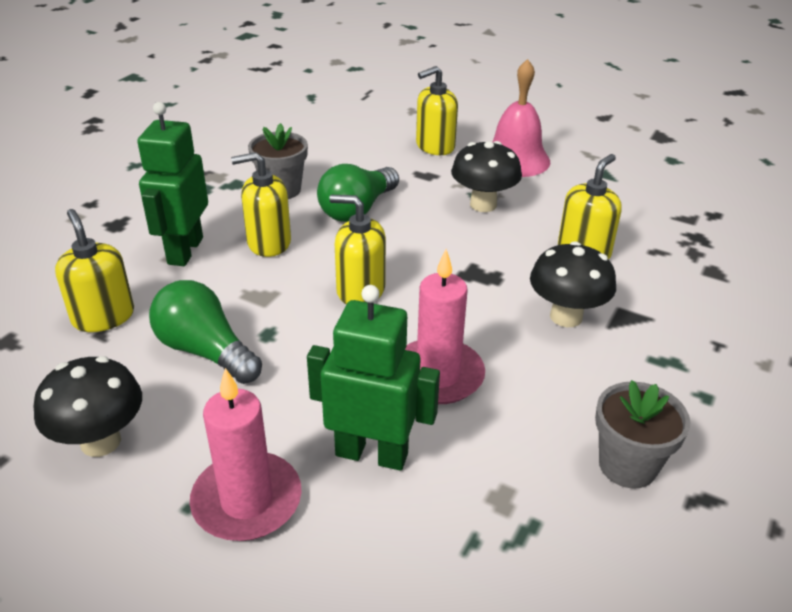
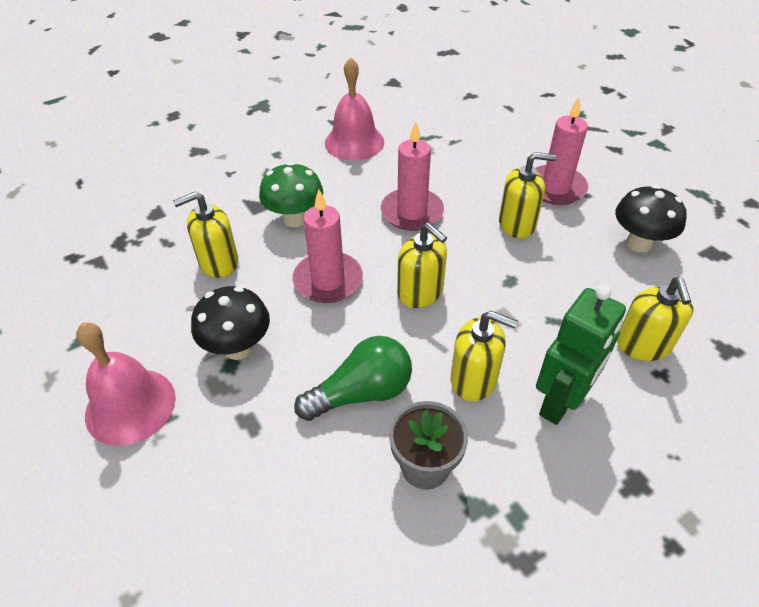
camera: 150 degrees left, 10 degrees up
(205, 351) = (561, 282): green light bulb -> none
(372, 453) = (478, 186): green robot -> none
(435, 146) = (187, 478): yellow soap dispenser -> yellow soap dispenser (517, 224)
(462, 271) = (328, 280): none -> pink candle
(566, 316) = (295, 219): black mushroom -> green mushroom
(627, 465) = (354, 142): grey flower pot -> pink bell

